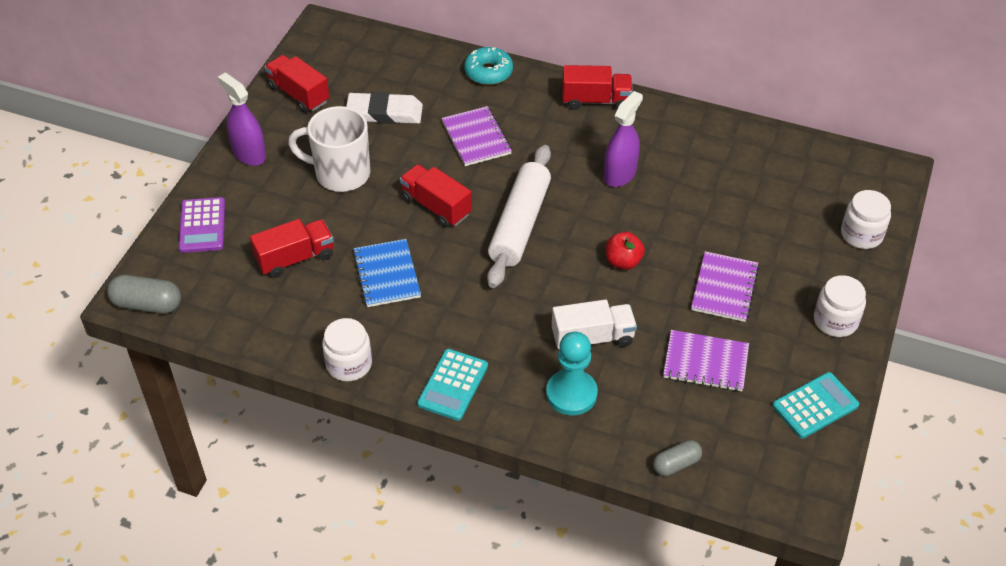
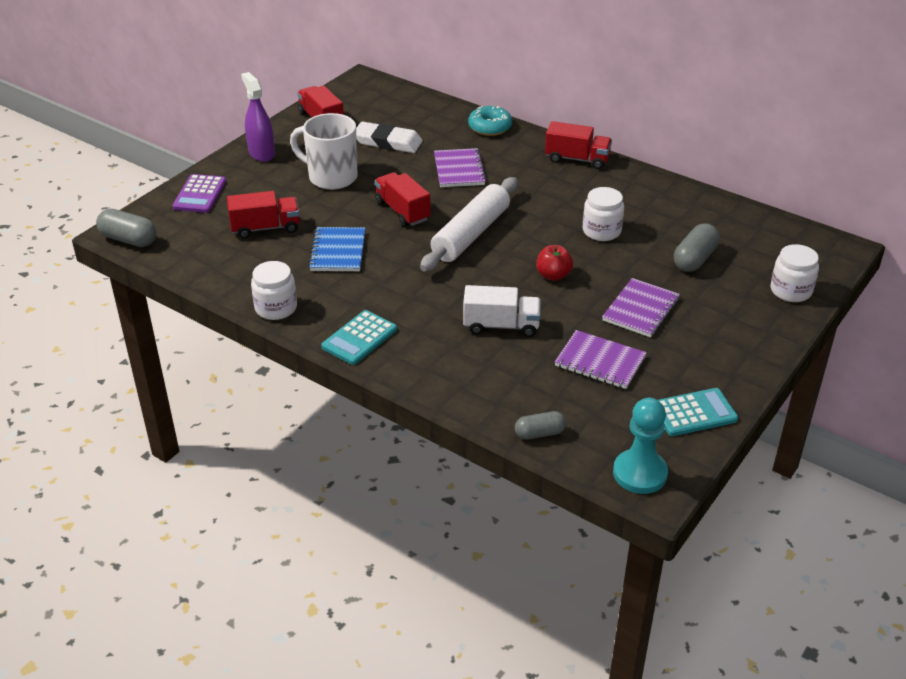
camera: 15 degrees right, 10 degrees down
(571, 394) = (464, 363): turquoise pawn -> turquoise pawn (640, 473)
(620, 174) = (577, 213): purple spray bottle -> none
(757, 212) = (694, 259): none -> grey capsule
(835, 321) = (739, 351): white jar -> white jar (601, 231)

